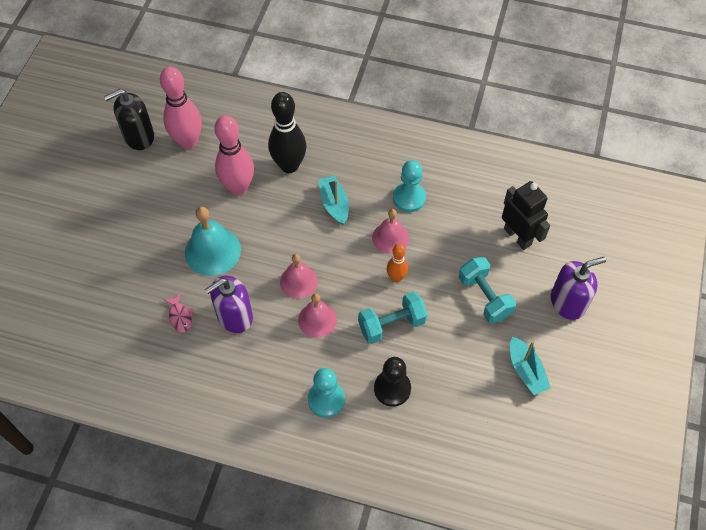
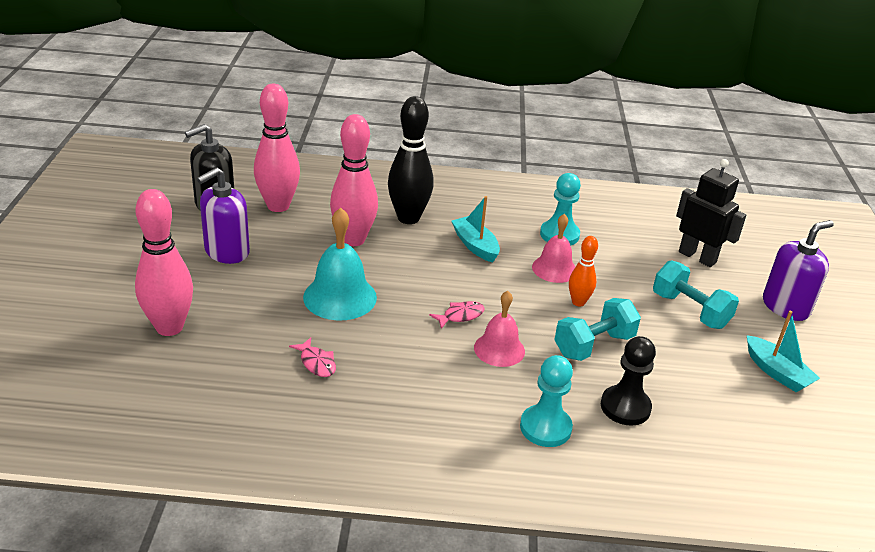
camera: 15 degrees left, 25 degrees down
(84, 268) = (169, 327): none -> pink bowling pin
(234, 316) = (390, 356): purple soap dispenser -> purple soap dispenser (226, 252)
(298, 281) = (460, 316): pink bell -> pink fish

